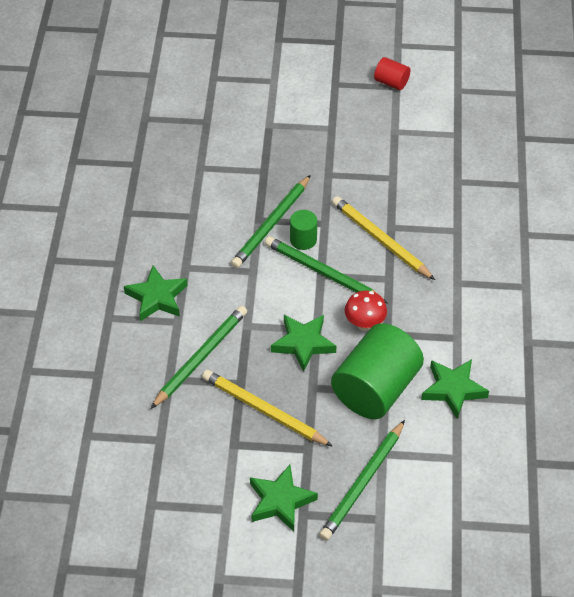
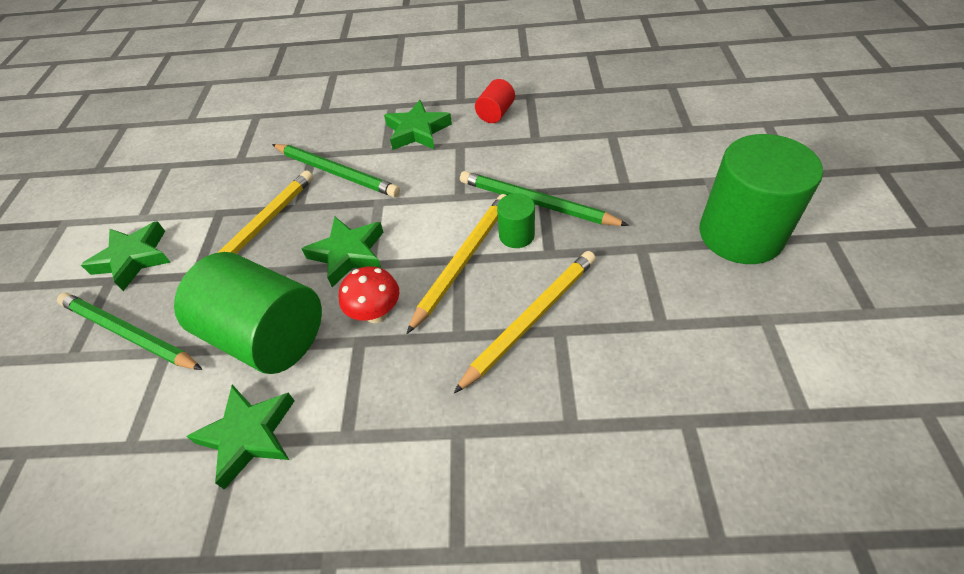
camera: 90 degrees right, 0 degrees up
(323, 272) = (463, 261): green pencil -> yellow pencil
(325, 123) = (740, 234): none -> green cylinder
(391, 82) = (879, 305): red cylinder -> red cylinder (495, 113)

